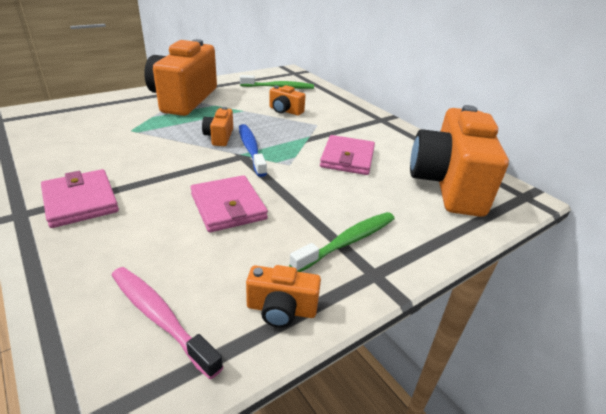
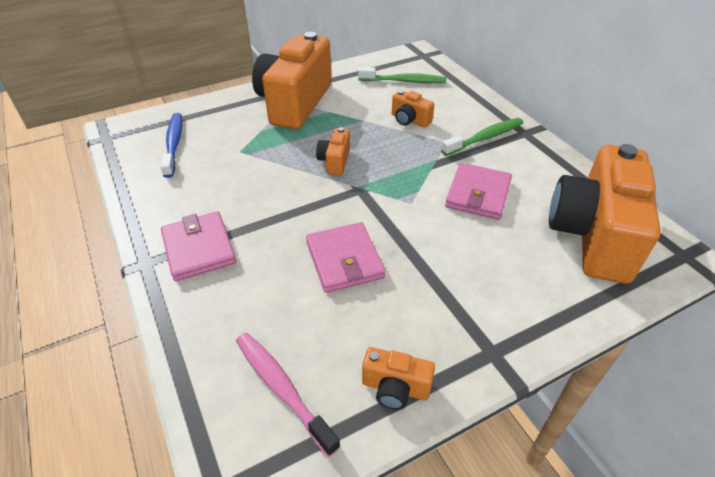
camera: 10 degrees right, 10 degrees up
(251, 149) = (369, 180): blue toothbrush -> blue toothbrush (174, 144)
(348, 241) = (468, 310): green toothbrush -> green toothbrush (485, 138)

